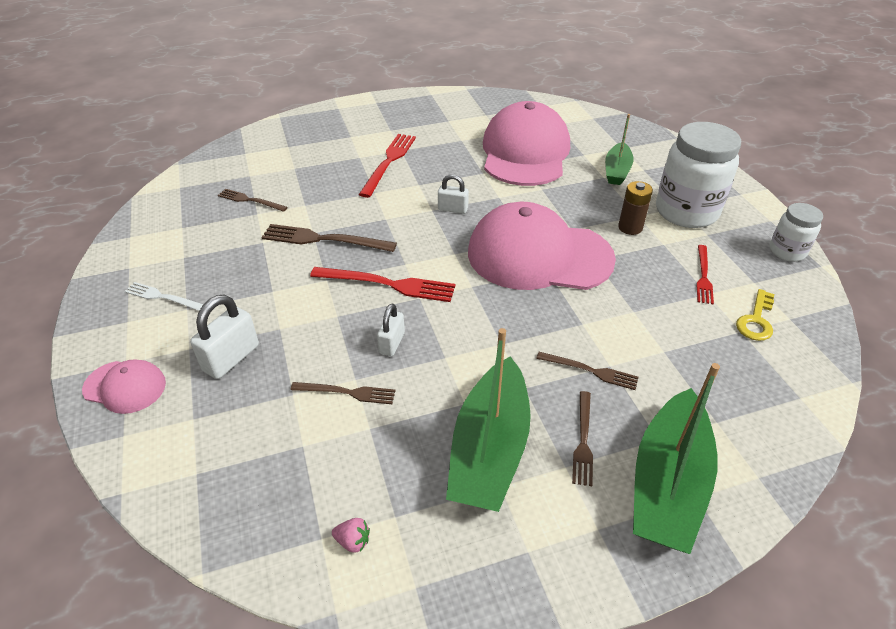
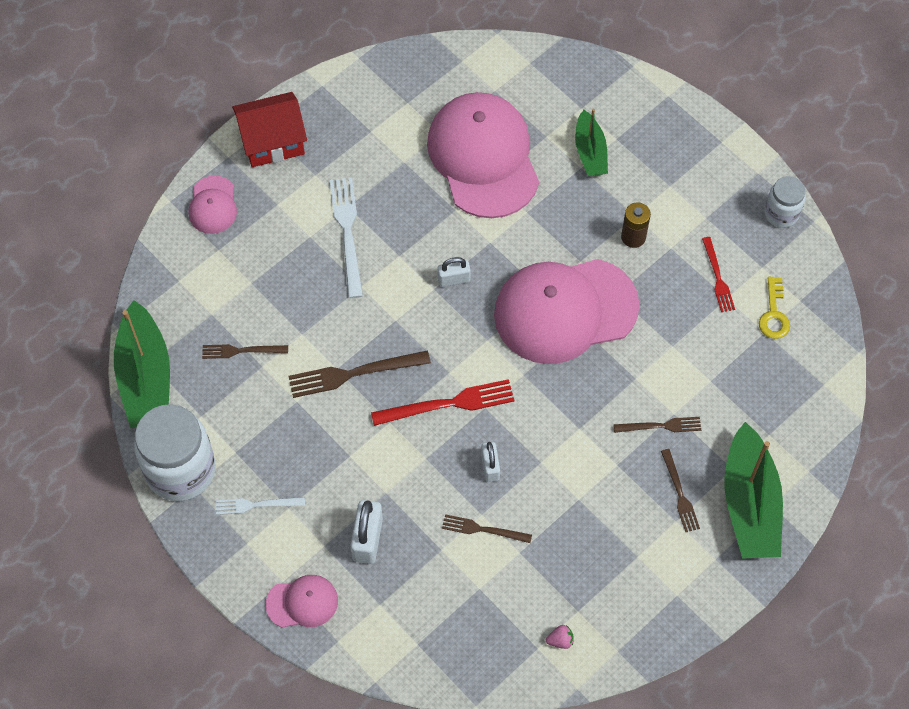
camera: 25 degrees left, 20 degrees up
(305, 125) = (213, 205): none -> pink cap
(347, 392) = (483, 529): brown fork -> brown fork turned 150 degrees counterclockwise
(374, 109) = (272, 142): none -> red house
(389, 162) = (347, 232): red fork -> white fork
(489, 449) = (616, 531): green boat -> green boat (146, 377)
(686, 212) = (678, 191): white jar -> white jar (181, 470)

